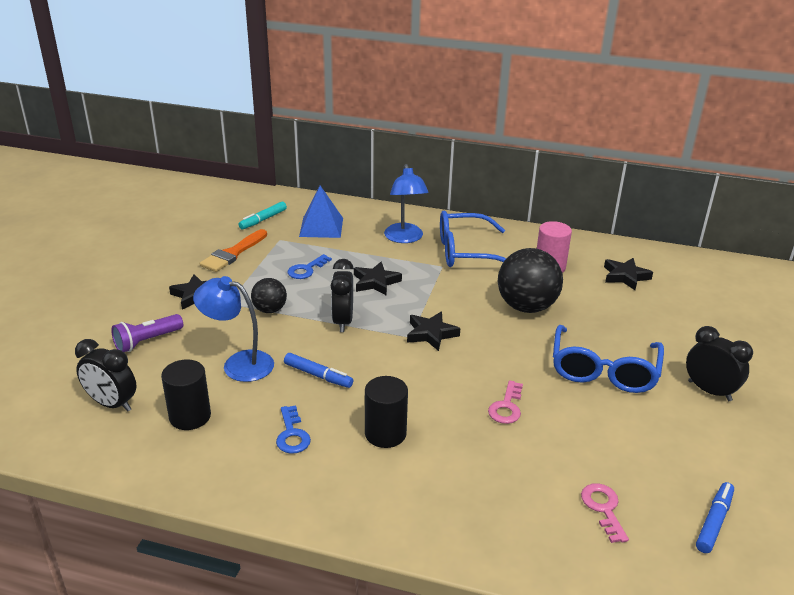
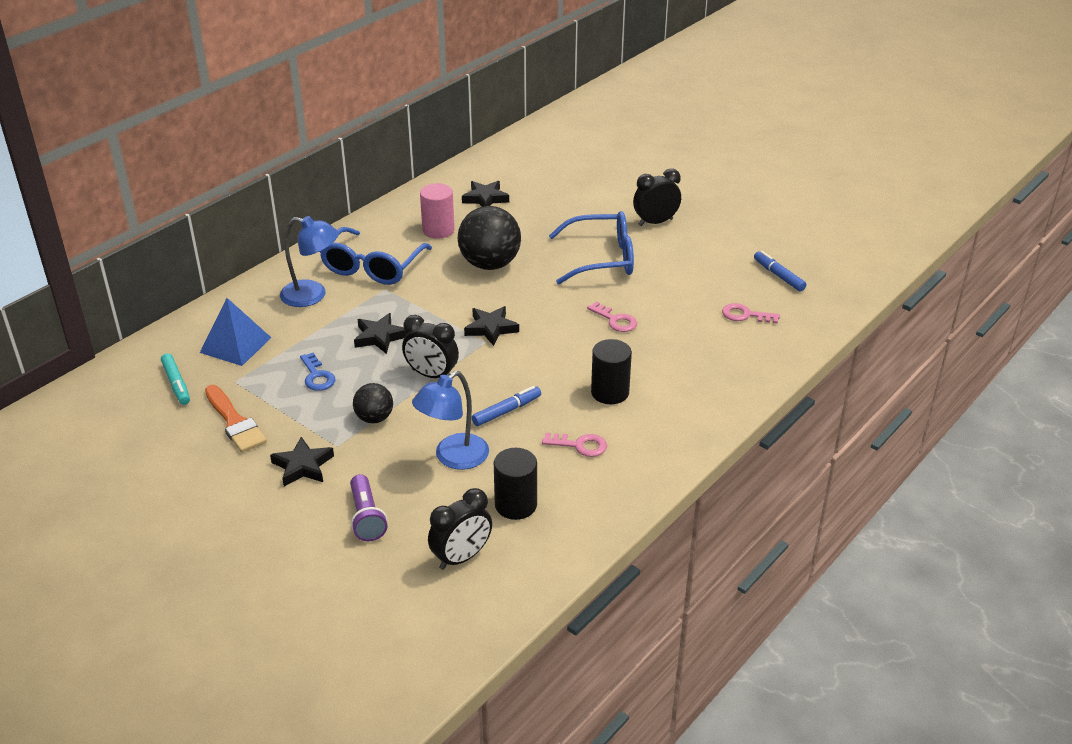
camera: 65 degrees left, 5 degrees up
(292, 435) = (580, 445): blue key -> pink key
(603, 371) = (602, 258): blue glasses -> blue glasses turned 45 degrees counterclockwise

